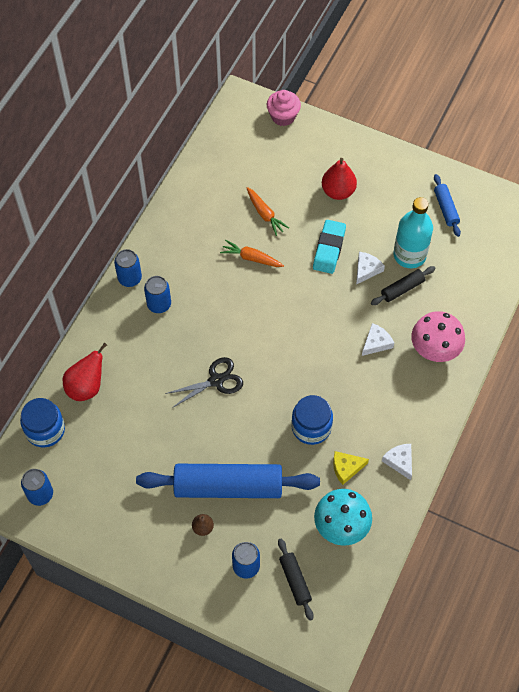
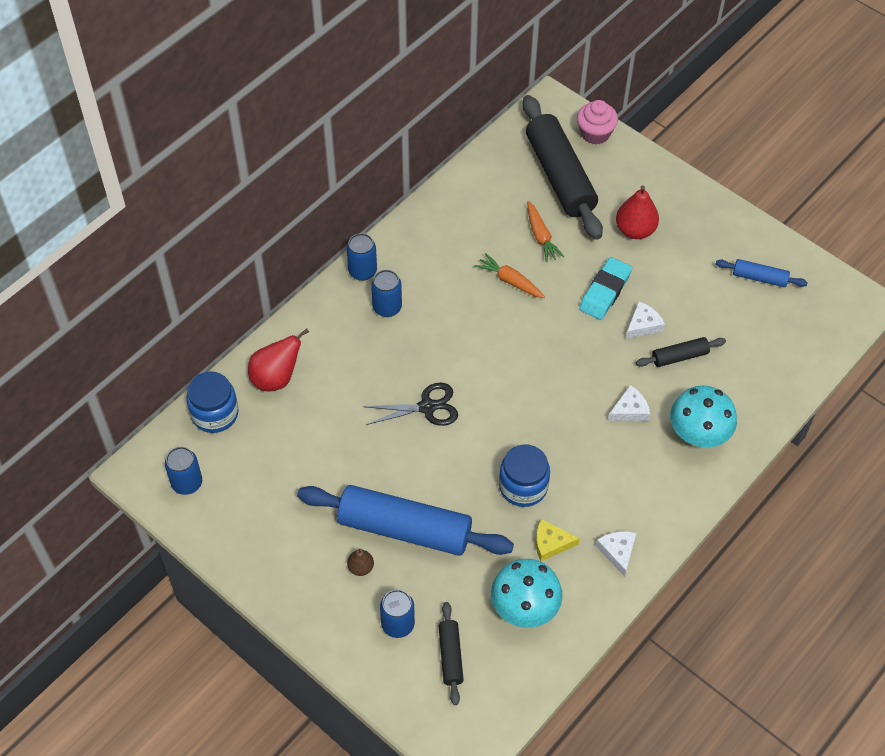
camera: 15 degrees right, 5 degrees down
(265, 159) = (560, 176): none -> black rolling pin
(409, 255) = (699, 320): turquoise bottle -> none
(434, 350) = (698, 435): pink mushroom -> turquoise mushroom
(445, 208) = (759, 278): blue rolling pin -> blue rolling pin turned 75 degrees counterclockwise

